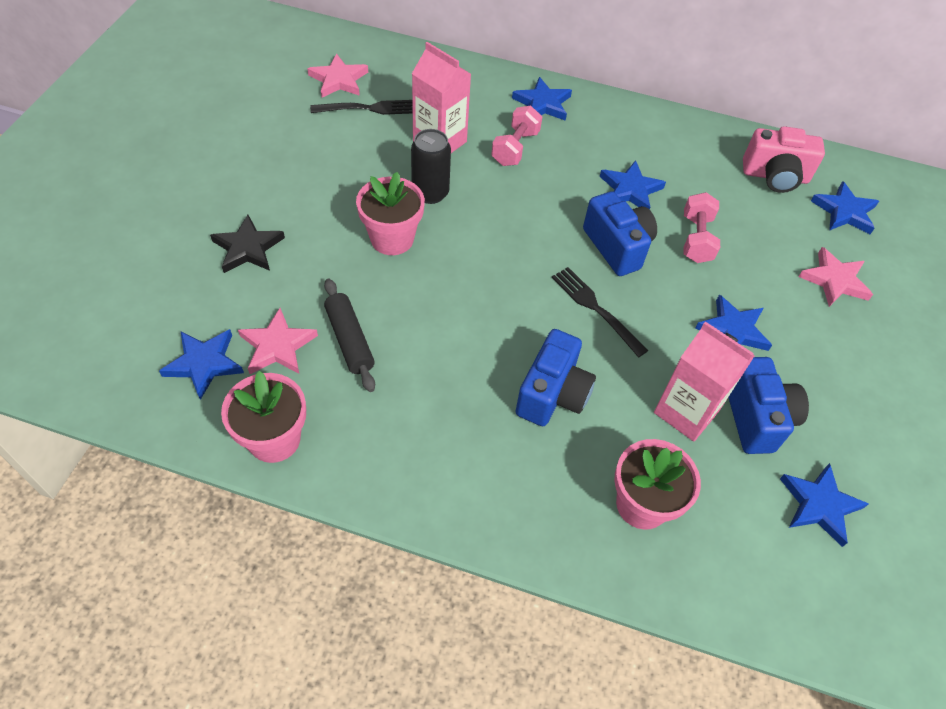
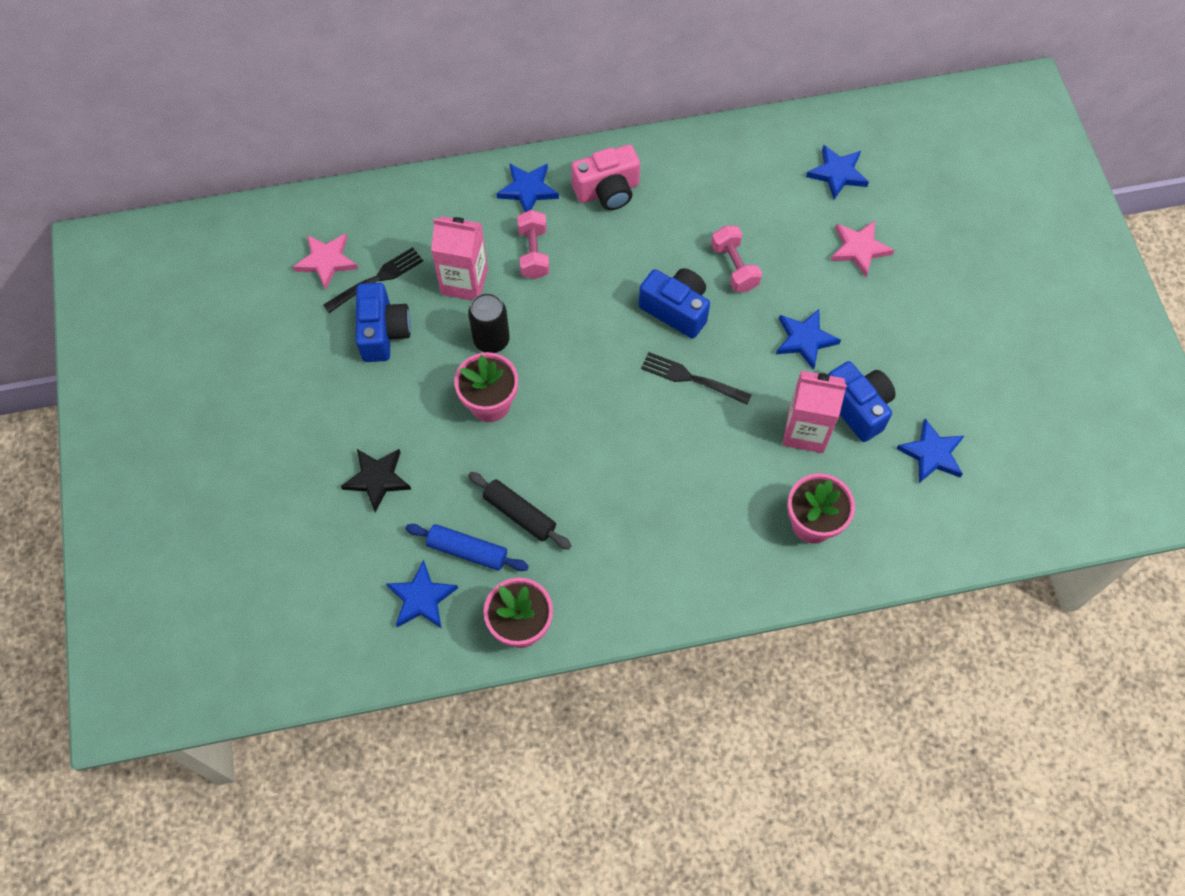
camera: 25 degrees left, 10 degrees up
(277, 346) = (467, 551): pink star -> blue rolling pin
(552, 394) = (701, 472): blue camera -> blue camera (383, 332)
(630, 190) = (655, 245): blue star -> none
(775, 176) = (766, 165): pink camera -> pink camera (607, 191)

